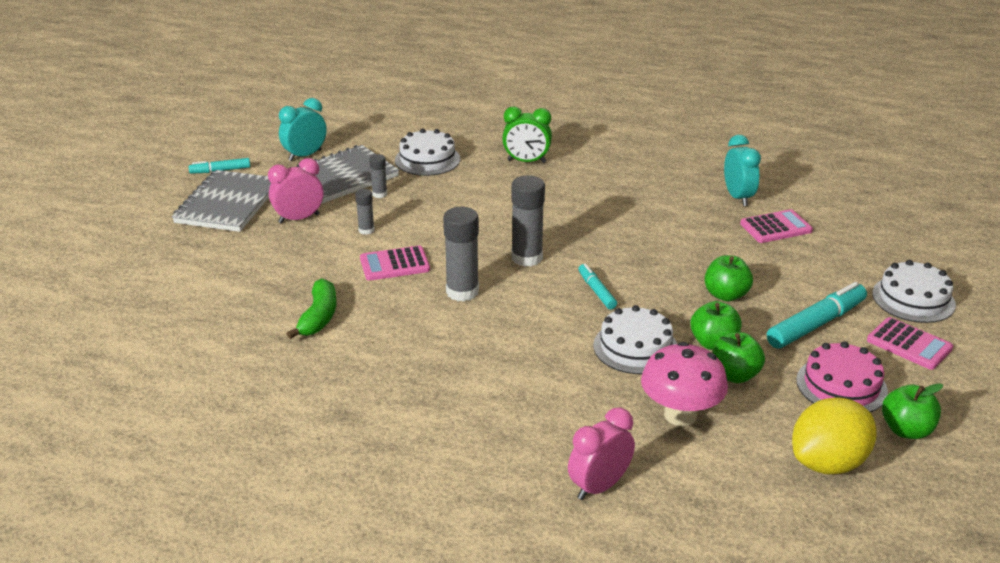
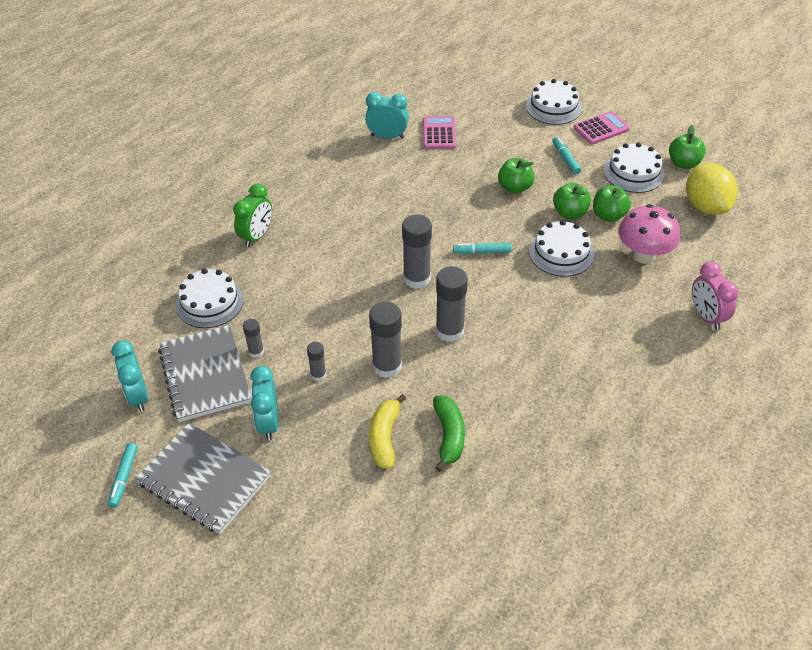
camera: 70 degrees left, 15 degrees up
(299, 218) = (268, 423): pink clock -> turquoise clock
(303, 281) = (384, 437): none -> yellow banana
(319, 317) = (449, 436): green banana -> green banana turned 60 degrees clockwise
(394, 264) = (387, 366): pink calculator -> grey glue stick
(816, 324) = (565, 159): turquoise marker -> turquoise marker, size x0.56
(841, 385) = (633, 172): pink cake -> white cake

